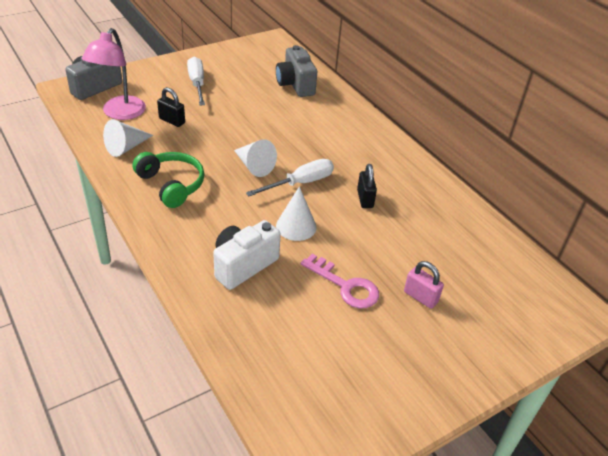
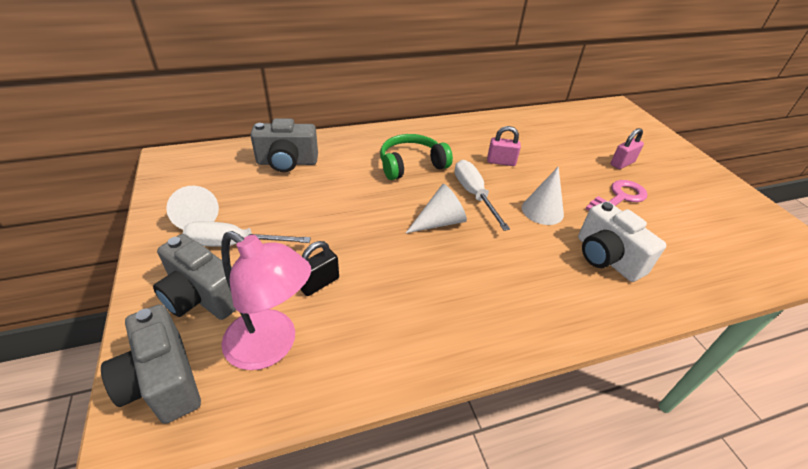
camera: 75 degrees left, 0 degrees up
(126, 147) = (370, 345): white cone -> white cone (196, 216)
(151, 83) = (202, 297): none -> grey camera
(171, 185) = (467, 301): green headphones -> green headphones (411, 165)
(365, 199) = (501, 162): black padlock -> pink padlock

